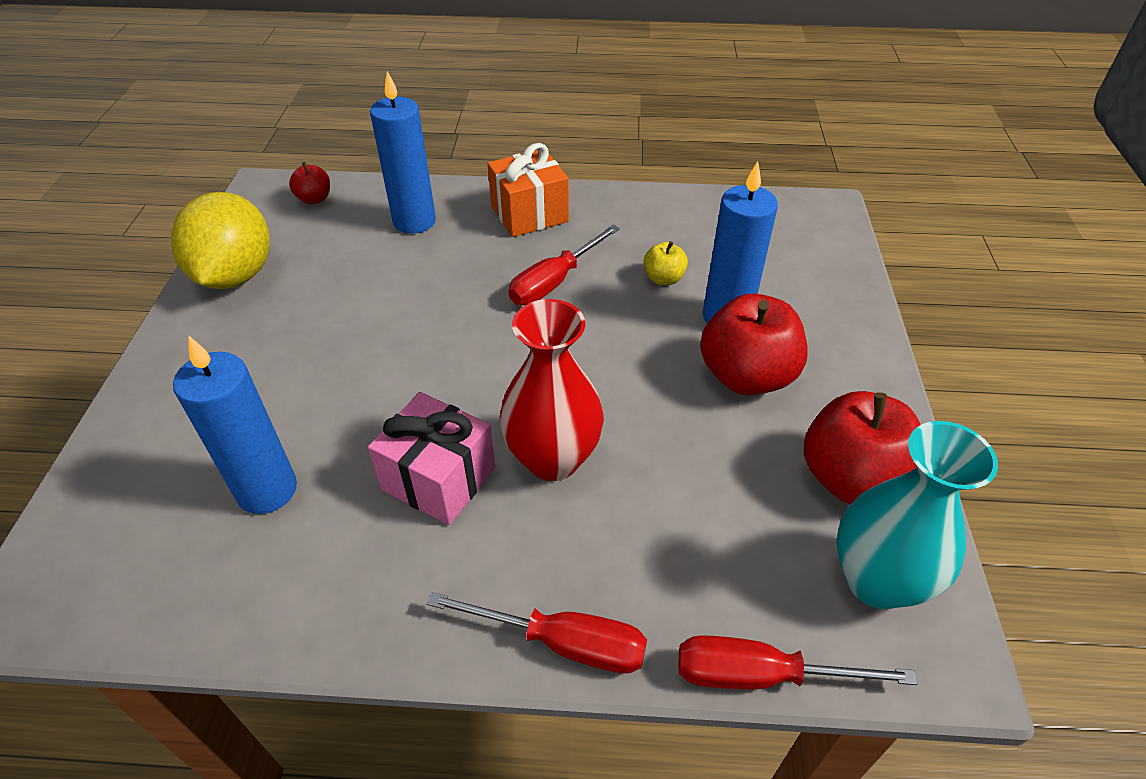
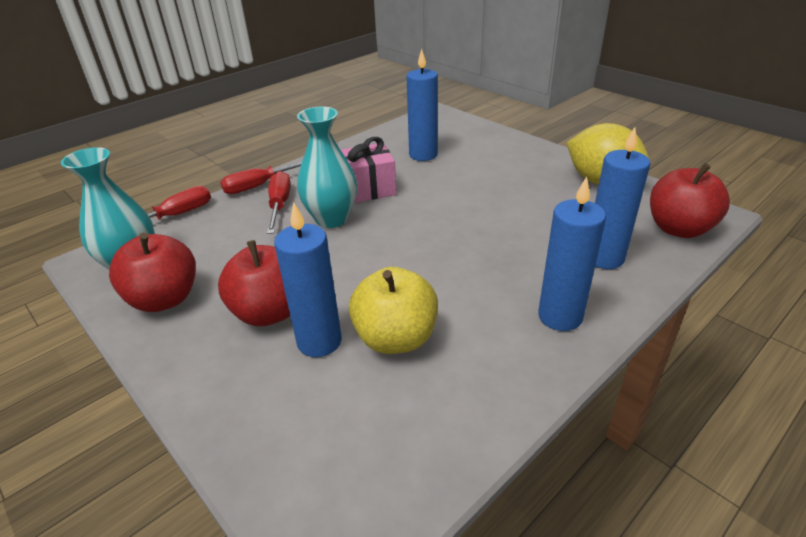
camera: 135 degrees right, 10 degrees down
(314, 199) = (679, 229): red apple -> red apple, size x2.05
(529, 214) = (560, 316): orange gift -> blue candle
(553, 459) = (332, 219): red vase -> turquoise vase
(554, 282) = (458, 285): red screwdriver -> red screwdriver (279, 205)
(663, 279) = (395, 338): yellow apple -> yellow apple, size x2.05

